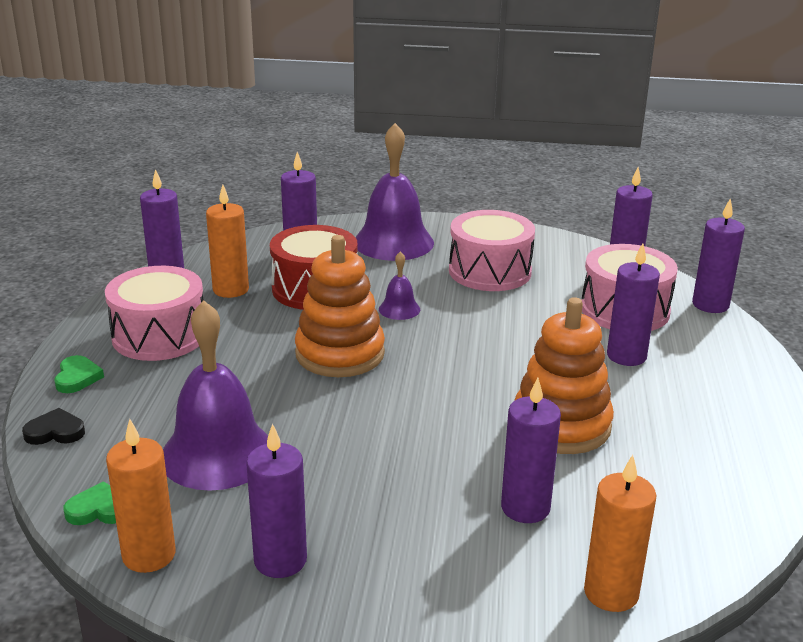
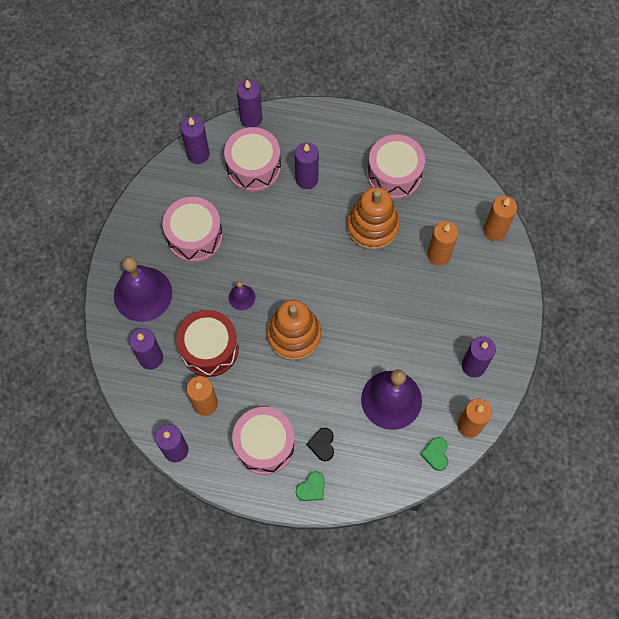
camera: 85 degrees left, 40 degrees up
(55, 432) = (368, 490): black heart -> black heart (322, 445)
(77, 377) = (311, 488): green heart -> green heart turned 135 degrees clockwise
(525, 508) = (438, 255): purple candle -> orange candle
(682, 448) = (394, 174): none -> pink drum

